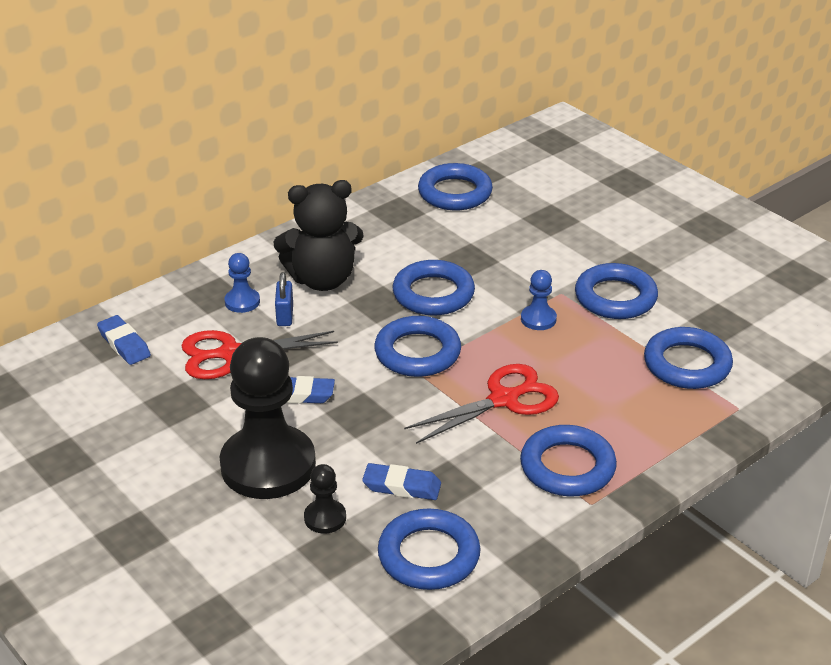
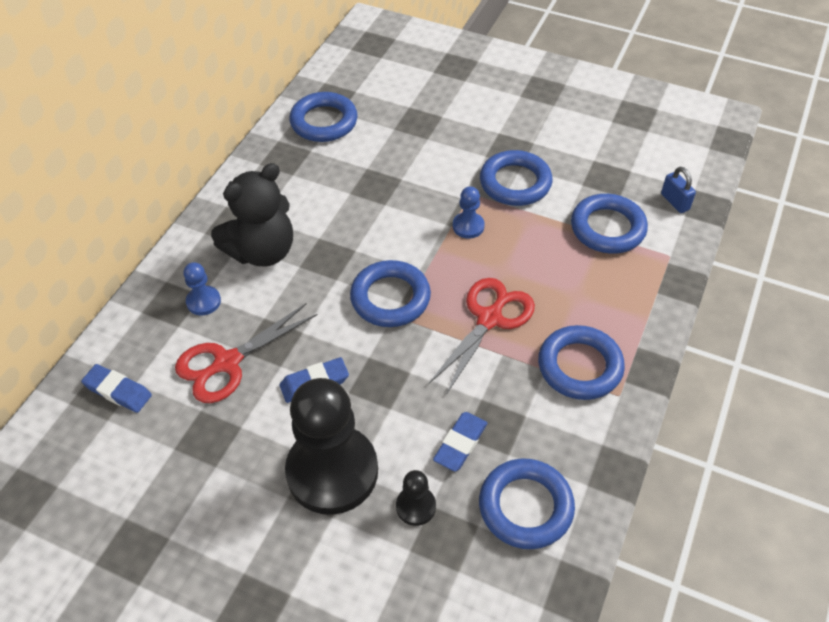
camera: 25 degrees left, 15 degrees up
(285, 315) = (251, 302): blue padlock -> blue padlock (675, 202)
(402, 486) = (460, 444): blue eraser -> blue eraser turned 45 degrees counterclockwise
(433, 294) = (367, 232): blue ring -> none

